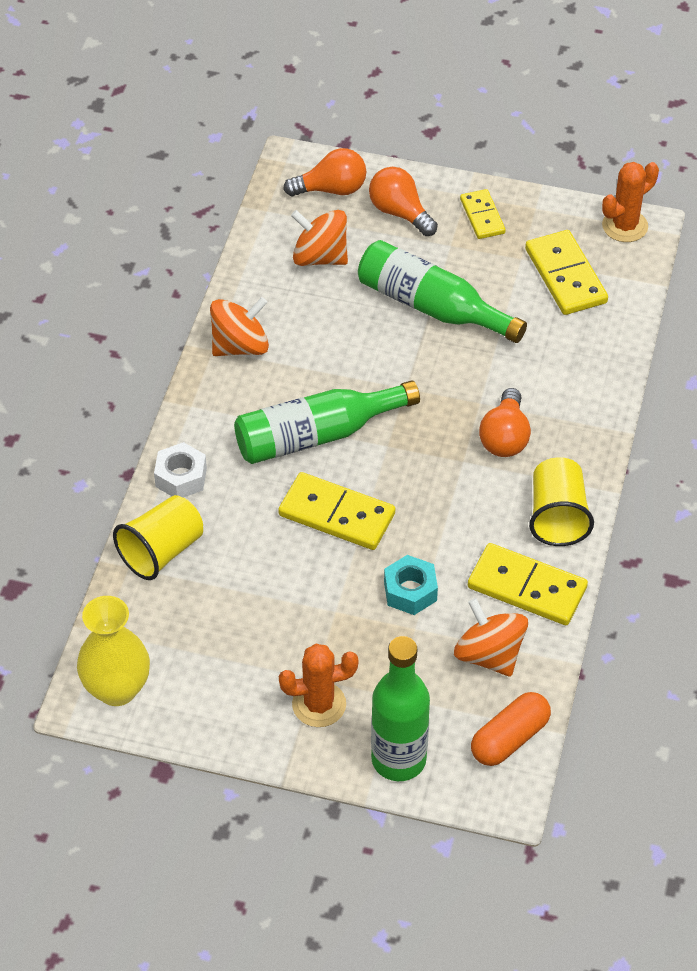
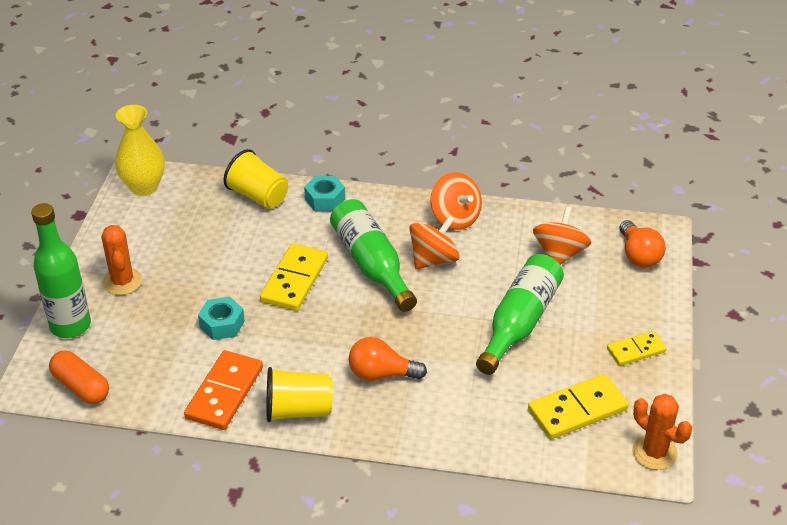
camera: 85 degrees right, 10 degrees down
(181, 477) = (325, 199): white nut -> turquoise nut
(400, 213) = (624, 297): orange light bulb -> none
(489, 655) = (160, 372): orange spinning top -> orange spinning top (433, 259)
(527, 588) = (224, 393): yellow domino -> orange domino

